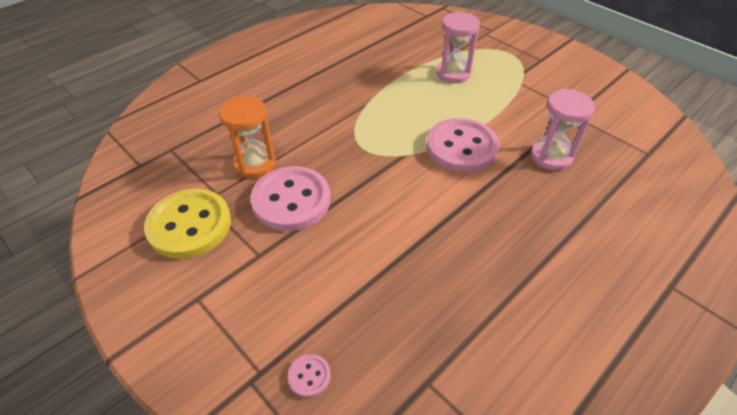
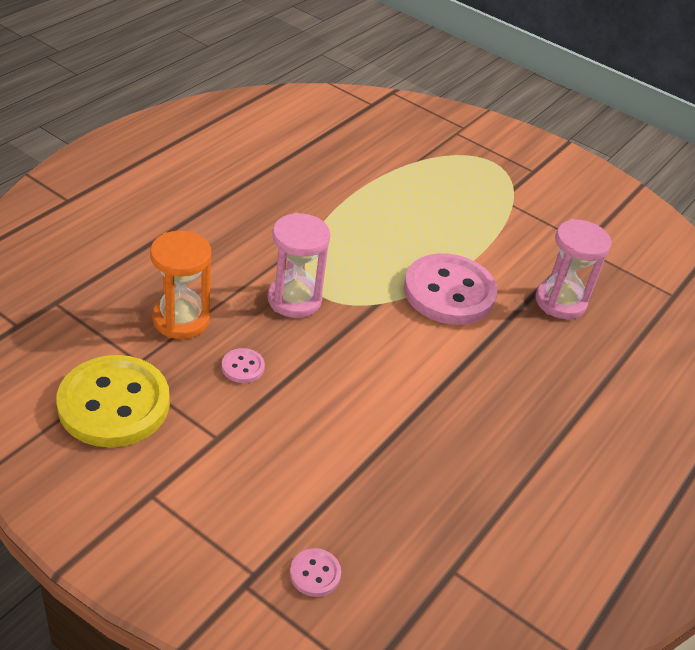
camera: 15 degrees left, 5 degrees down
(291, 200) = (243, 367): pink button -> pink button, size x0.41
(453, 73) = (422, 190): pink hourglass -> pink hourglass (294, 299)

